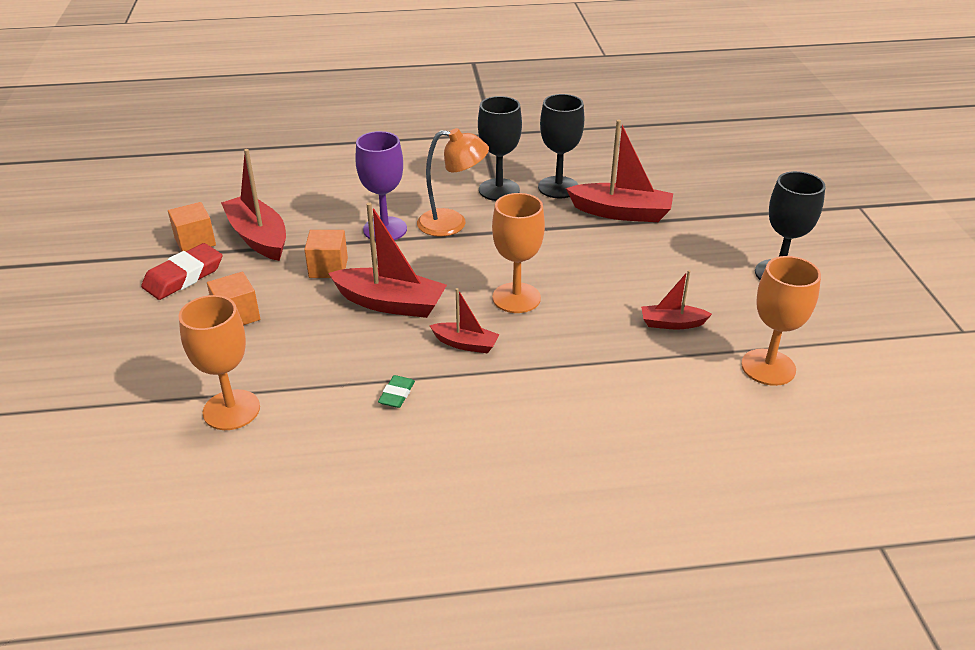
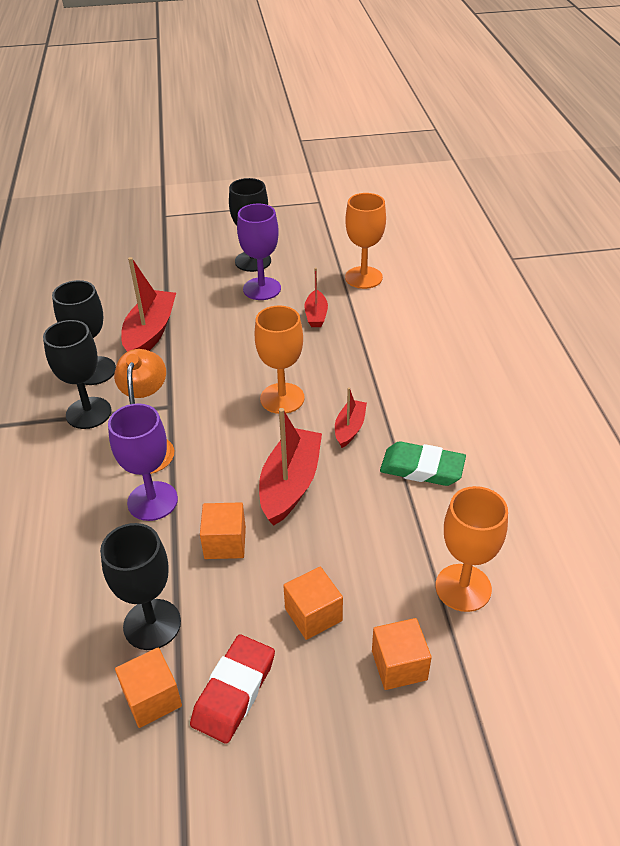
camera: 90 degrees left, 5 degrees up
(167, 362) = (399, 665): none -> orange cube
(183, 276) = (234, 691): red eraser -> red eraser turned 75 degrees clockwise
(258, 237) = (152, 624): red boat -> black goblet
(397, 394) = (422, 468): green eraser -> green eraser, size x1.89
(719, 282) = (262, 289): none -> purple goblet

